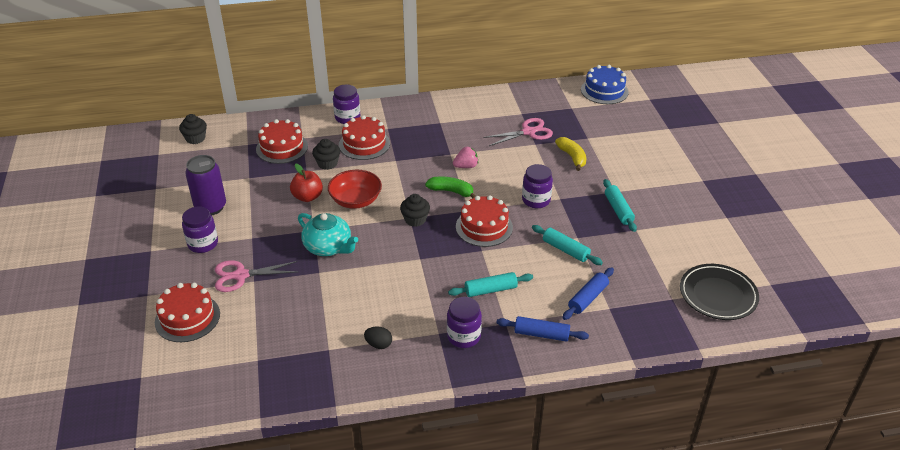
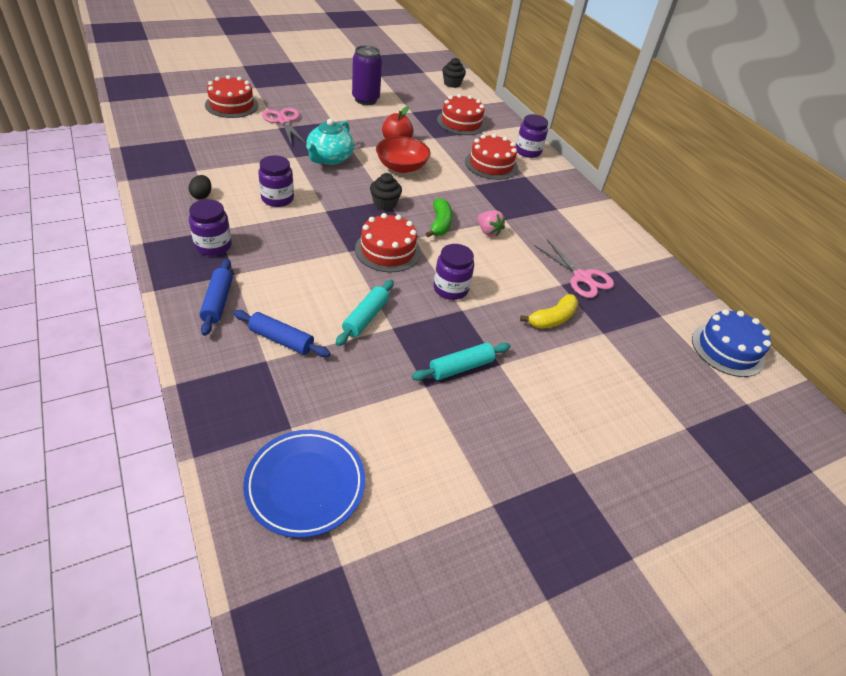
camera: 70 degrees right, 5 degrees up
(203, 244) = (319, 101): purple jar -> purple jar (277, 199)
(327, 163) = (450, 147): black cupcake -> none
(490, 290) = (285, 260): turquoise rolling pin -> none
(717, 295) = (305, 485): black plate -> blue plate

